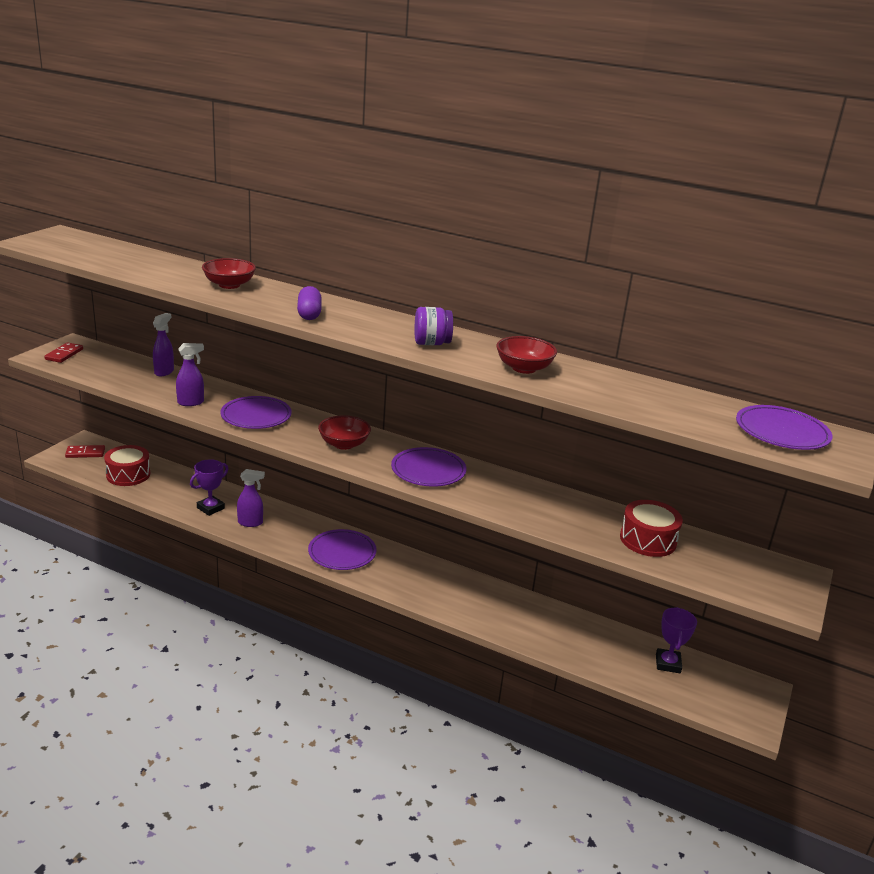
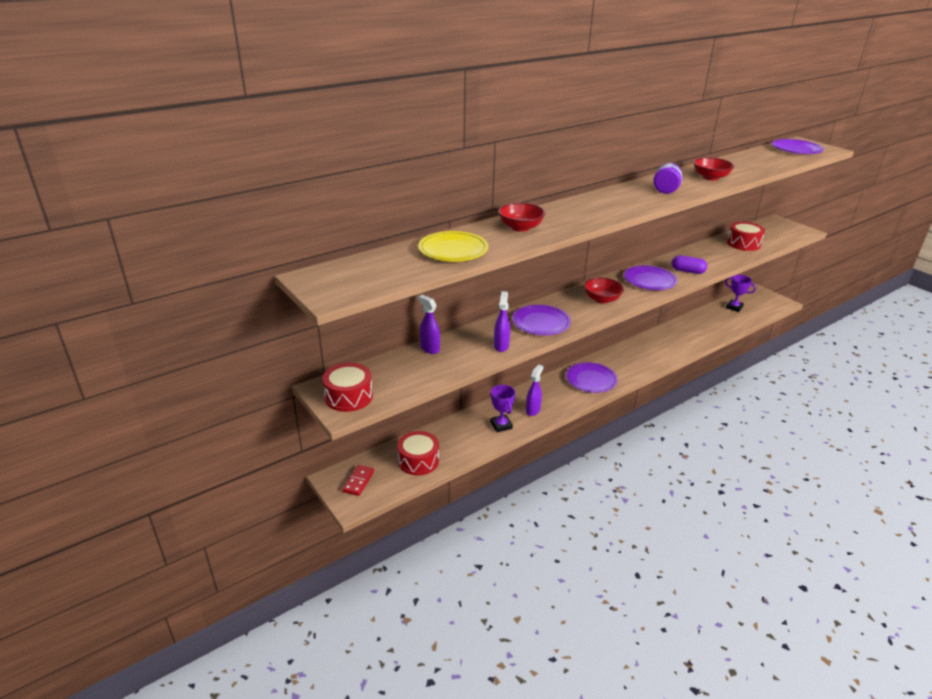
camera: 60 degrees left, 5 degrees up
(64, 354) = (349, 397): red domino -> red drum
(149, 266) = (453, 250): none -> yellow plate
(309, 314) = (598, 212): purple capsule -> purple capsule (687, 271)

